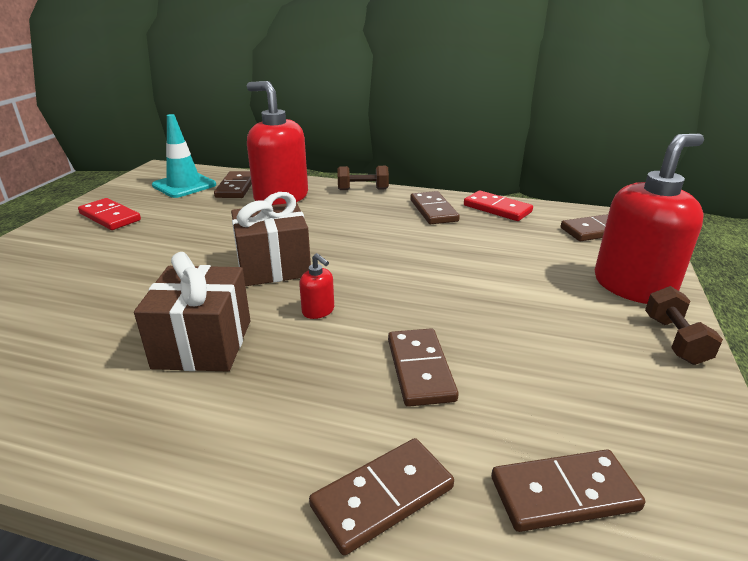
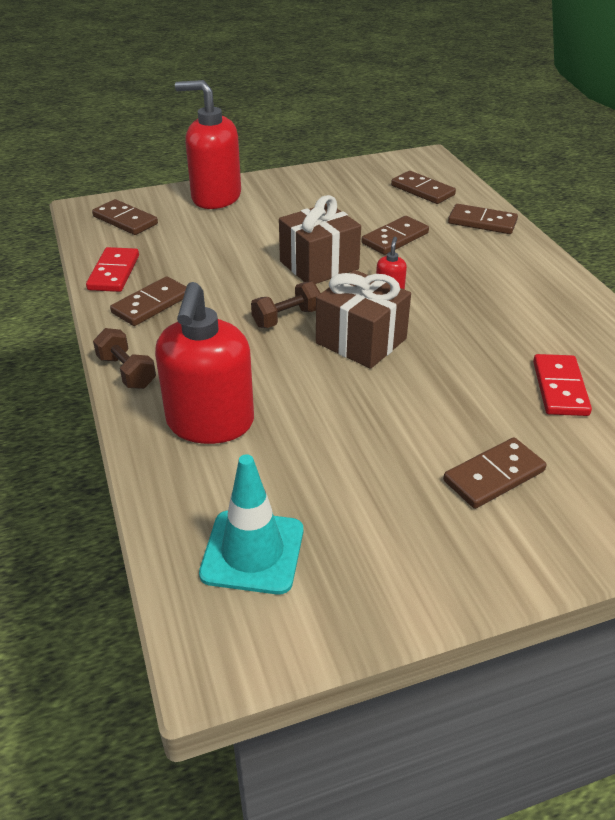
camera: 125 degrees left, 10 degrees up
(110, 217) = (413, 539): red domino -> red domino (560, 388)
(203, 344) = (481, 316): brown gift -> brown gift (319, 265)
(236, 187) = (211, 487): brown domino -> brown domino (493, 476)
(675, 340) = (270, 181): brown dumbbell -> brown dumbbell (286, 318)

